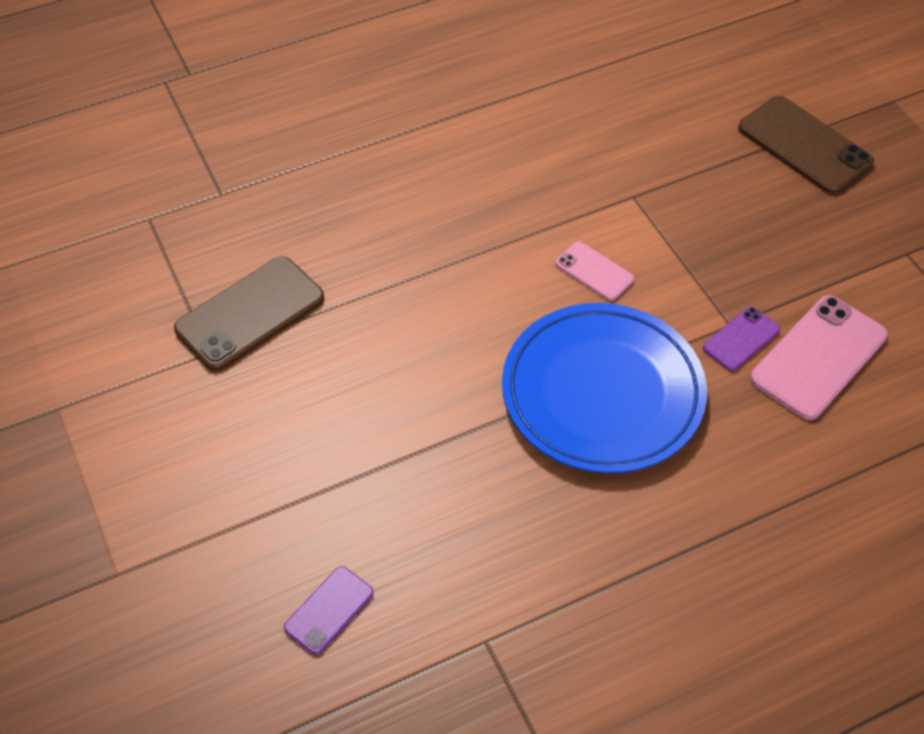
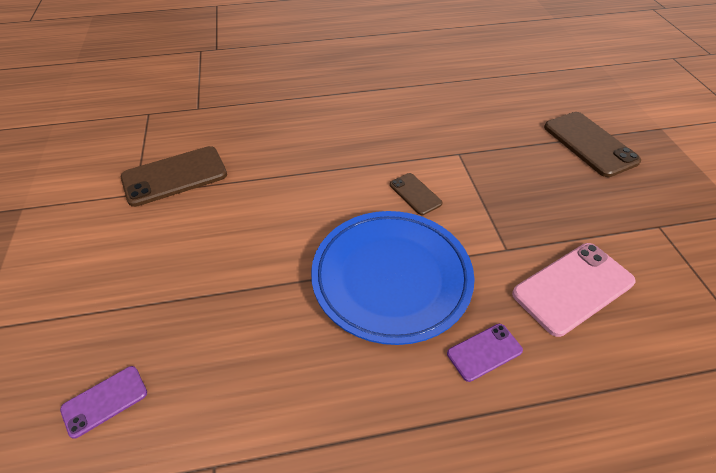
camera: 15 degrees right, 5 degrees down
(594, 271) = (415, 194): pink phone -> brown phone
(741, 339) = (512, 261): purple phone -> purple phone (484, 352)

